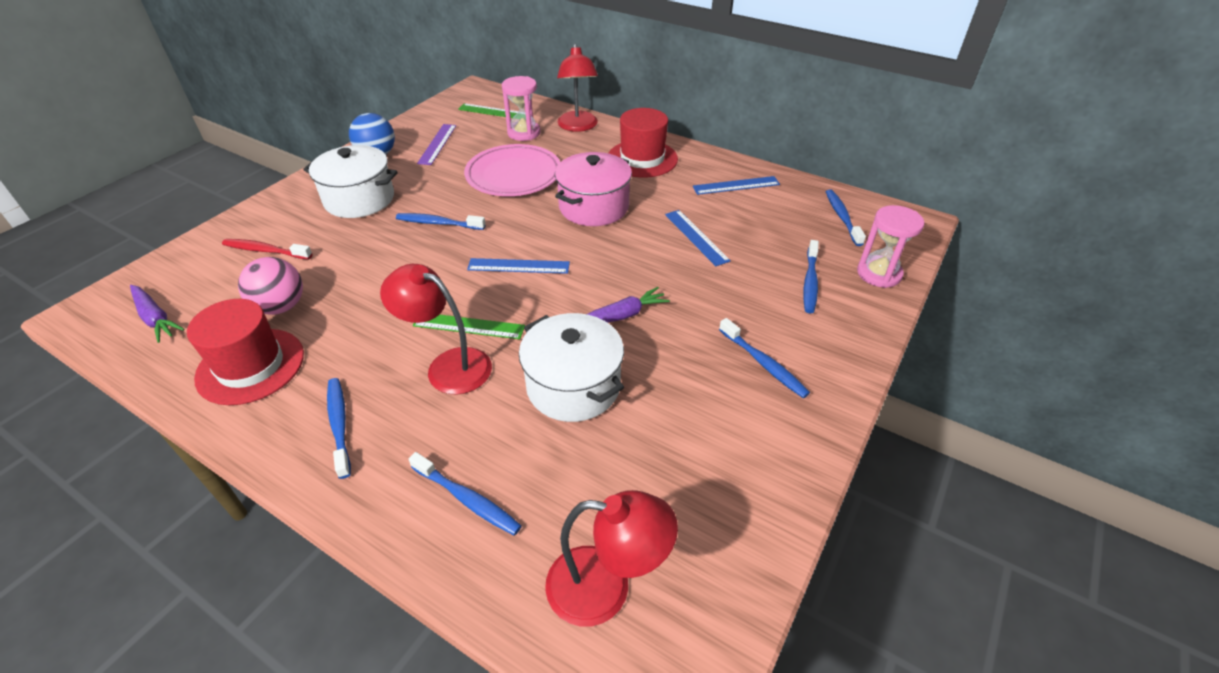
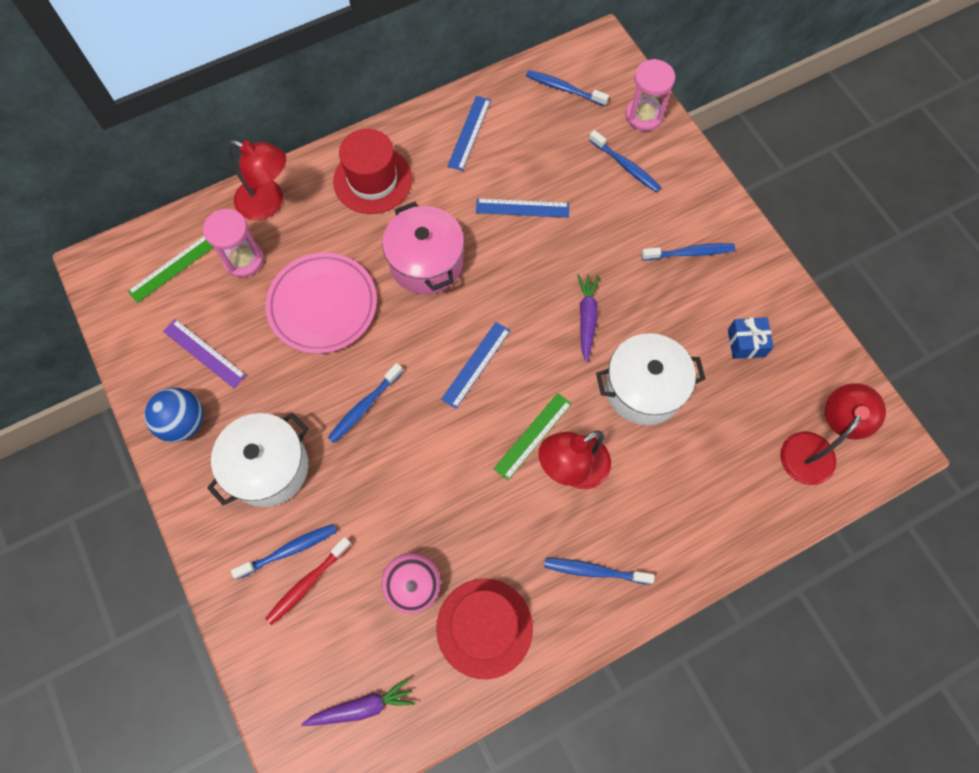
camera: 60 degrees left, 25 degrees up
(467, 499) = (710, 503): blue toothbrush -> blue toothbrush (288, 550)
(698, 455) = (746, 343): none -> blue gift

